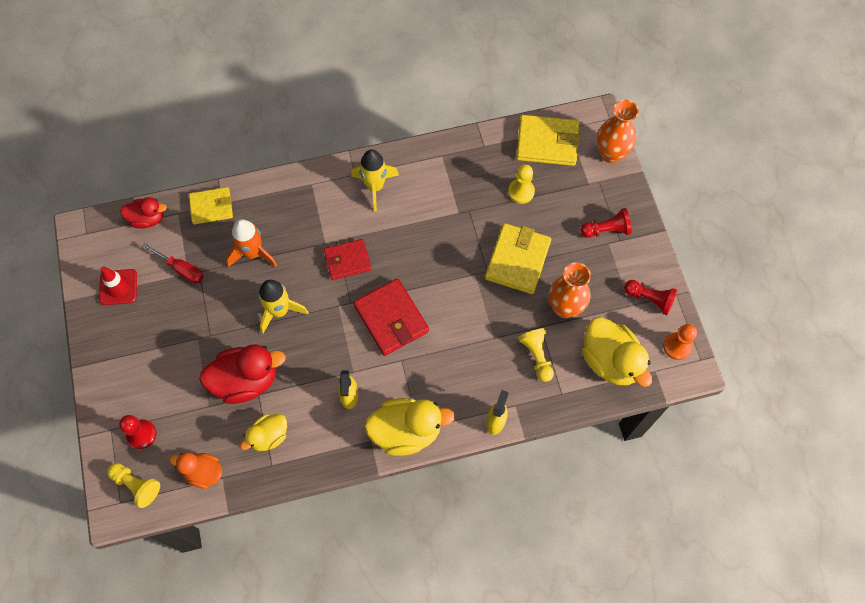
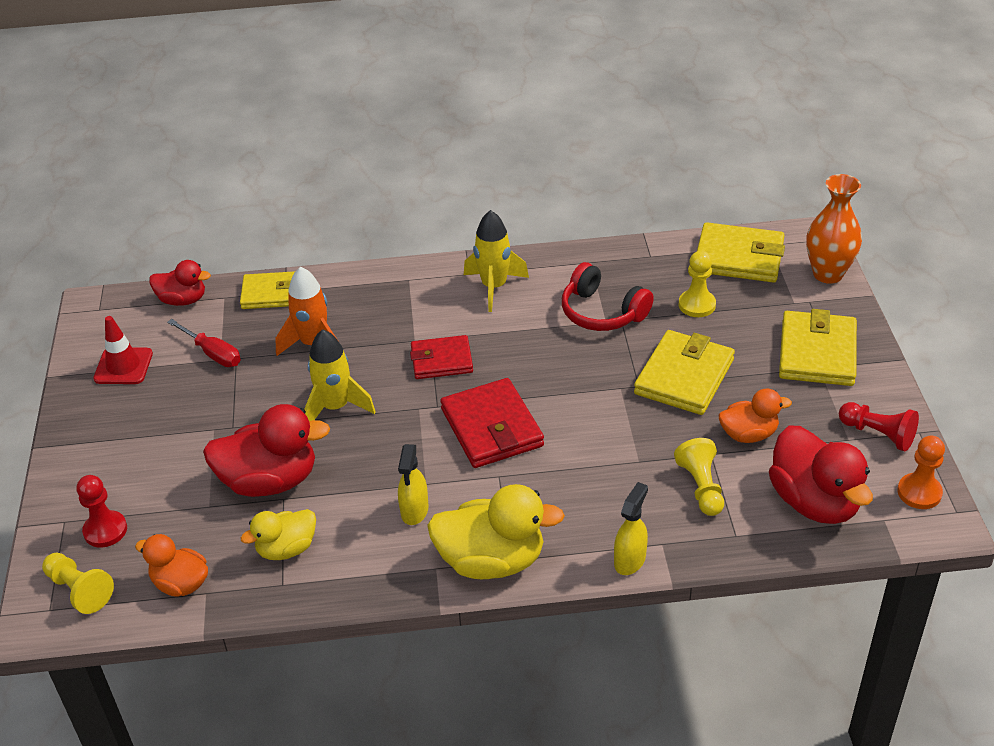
camera: 10 degrees right, 25 degrees down
(455, 205) = (602, 312): none -> red headphones
(564, 307) = (748, 434): orange vase -> orange duck
(606, 230) = (817, 353): red pawn -> yellow wallet
(610, 361) = (814, 502): yellow duck -> red duck

